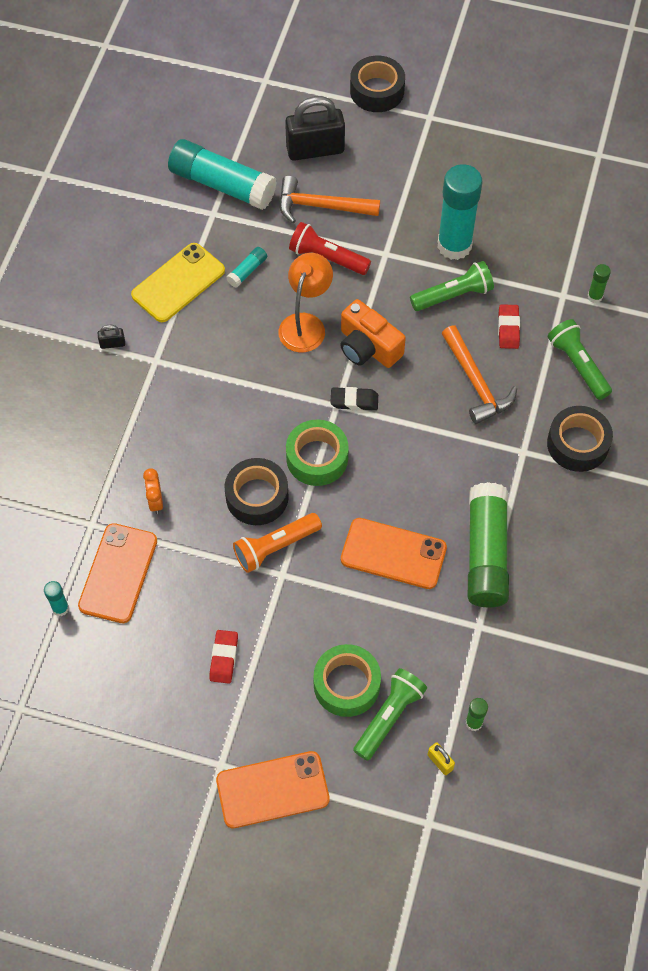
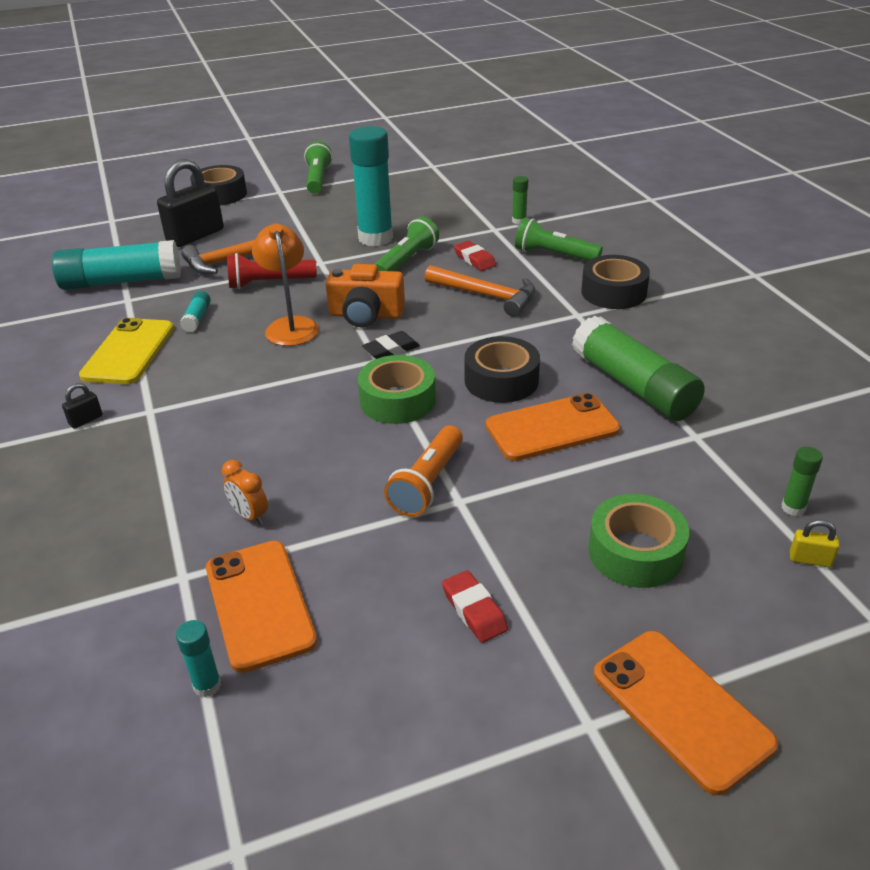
camera: 35 degrees left, 25 degrees down
(257, 496) = (365, 456): black tape -> black tape (501, 380)
(272, 790) = (681, 709): orange phone -> orange phone turned 75 degrees counterclockwise
(389, 717) = (712, 553): green flashlight -> green flashlight (318, 179)

